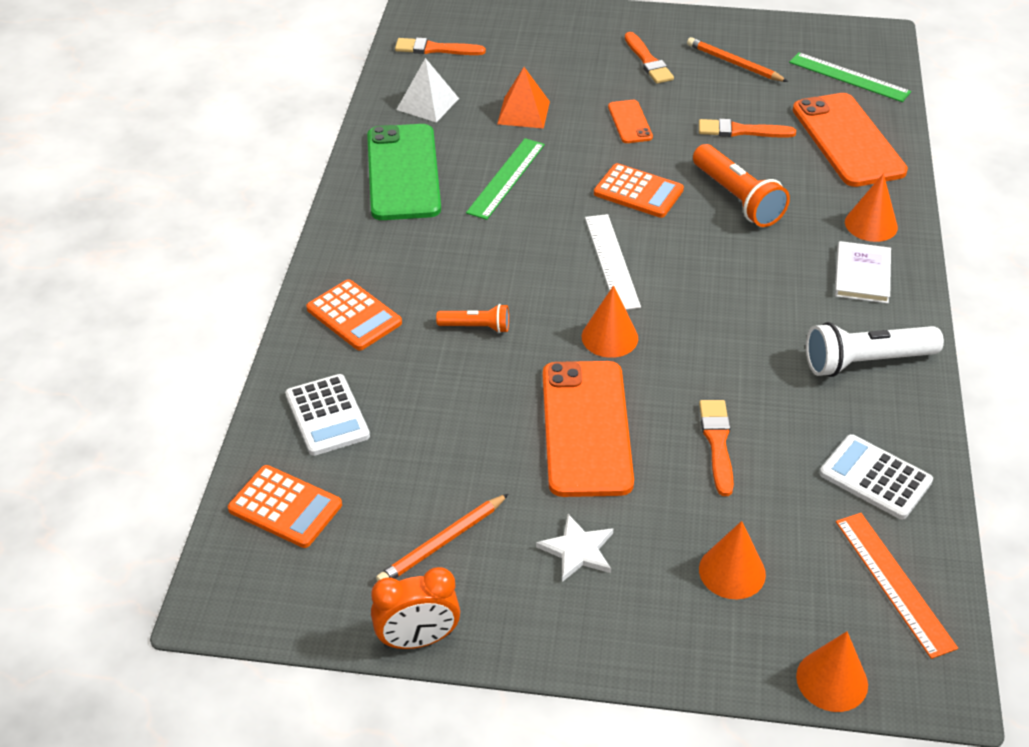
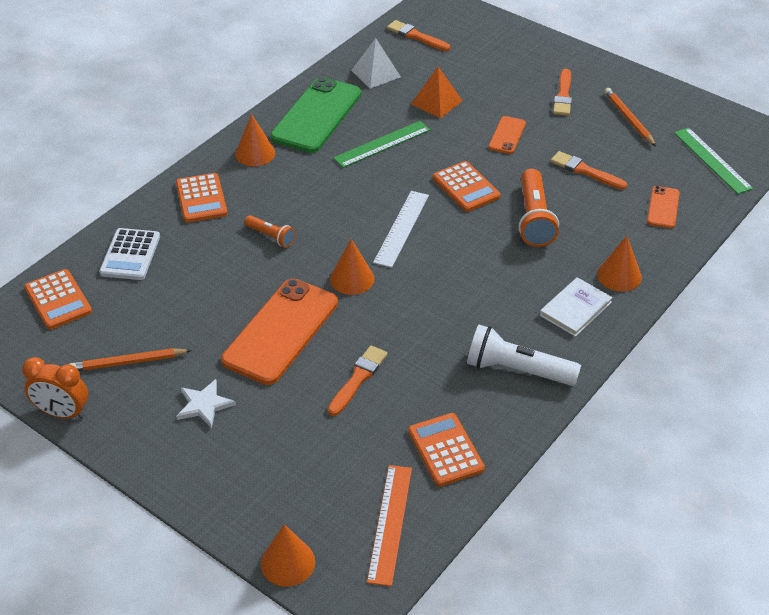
camera: 30 degrees right, 0 degrees up
(732, 571) = (288, 464): orange cone -> orange cone (255, 153)
(848, 140) = (663, 207): orange phone -> orange phone, size x0.48
(875, 477) = (446, 450): white calculator -> orange calculator

